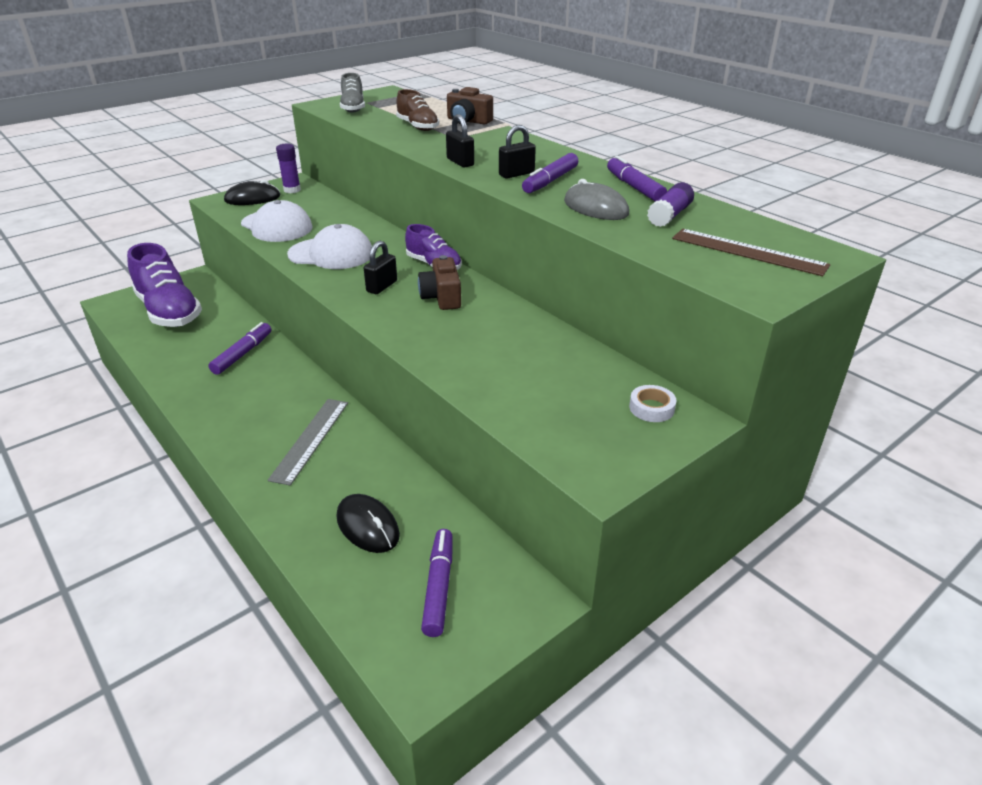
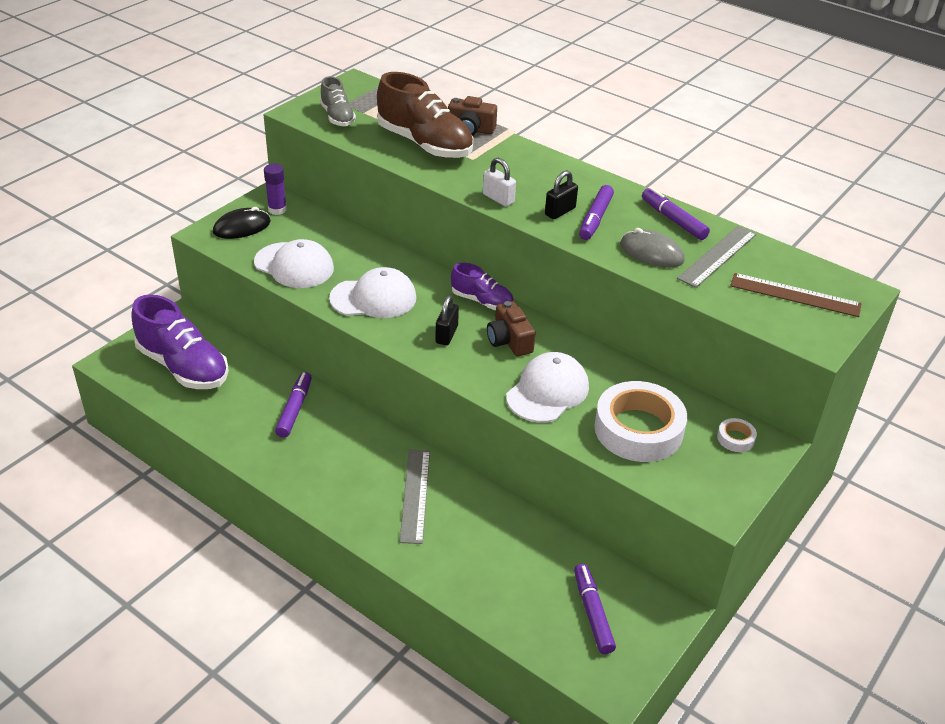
camera: 15 degrees left, 5 degrees up
(367, 526) = (509, 570): black mouse -> none
(418, 127) = (425, 144): brown shoe -> brown shoe, size x1.83
(456, 342) = (547, 391): none -> white cap
(460, 162) = (498, 198): black padlock -> white padlock
(539, 386) = (638, 429): none -> white tape
(669, 215) = (717, 256): purple glue stick -> grey ruler

